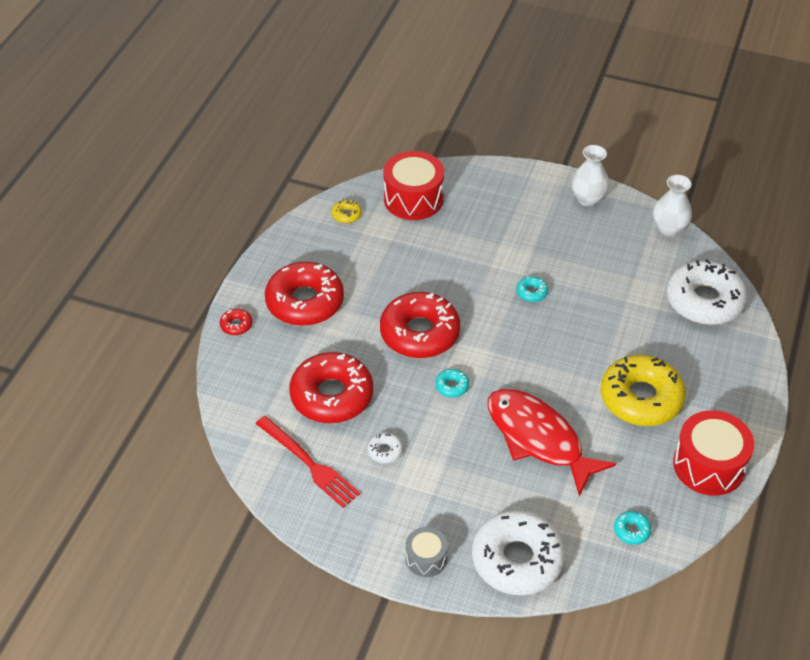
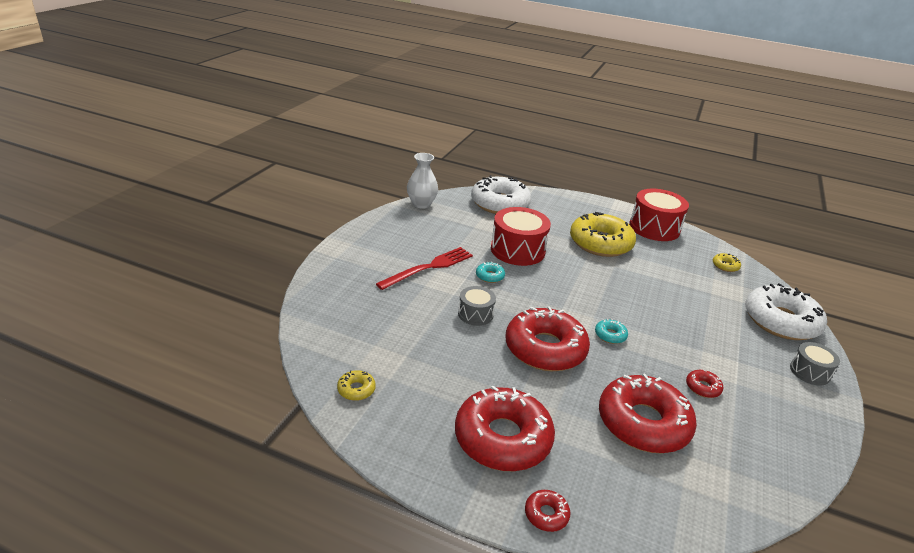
camera: 90 degrees left, 15 degrees down
(309, 463) = (742, 448): red fork -> red fork (429, 268)
(385, 451) = (703, 387): white donut -> red donut
(413, 199) = (344, 333): red drum -> red drum (517, 250)
(462, 282) = (475, 314): none -> grey drum
(538, 438) = (655, 295): red fish -> none
(587, 199) = (376, 232): white vase -> none
(631, 531) = (725, 266): turquoise donut -> yellow donut

